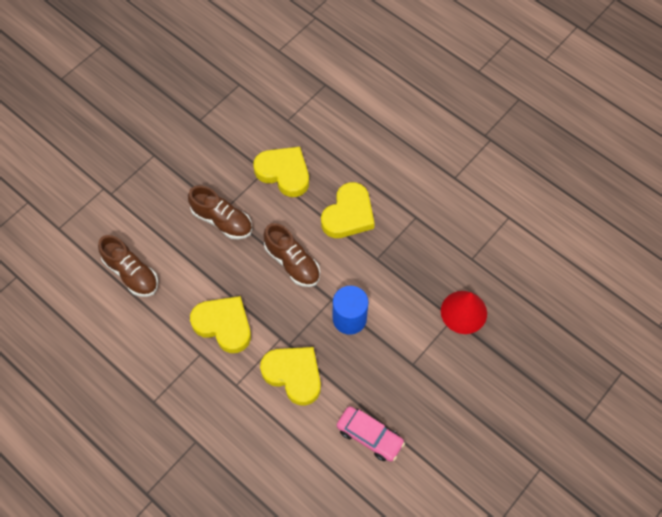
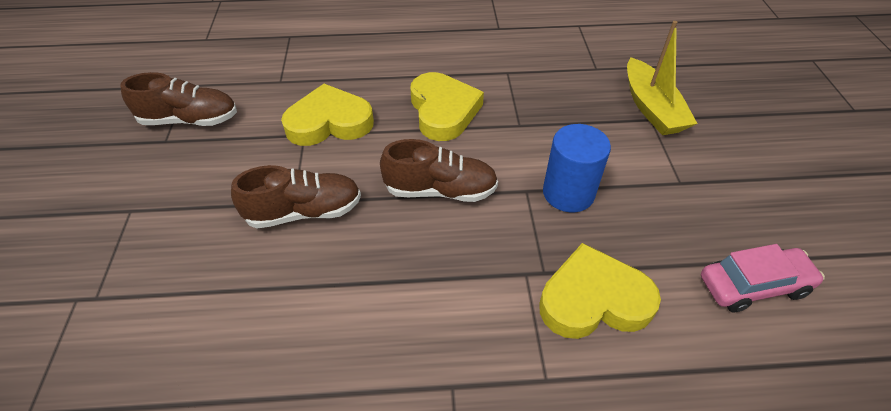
camera: 45 degrees left, 15 degrees down
(131, 273) = (230, 372): brown shoe -> brown shoe (190, 120)
(224, 325) = (441, 321): yellow heart -> none
(463, 312) = (651, 108): red cone -> yellow boat

